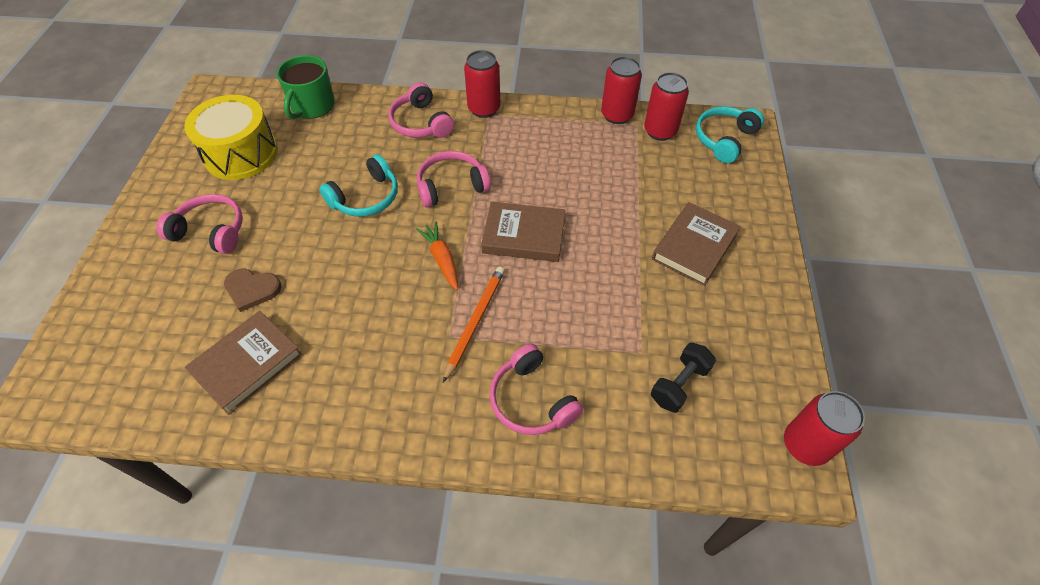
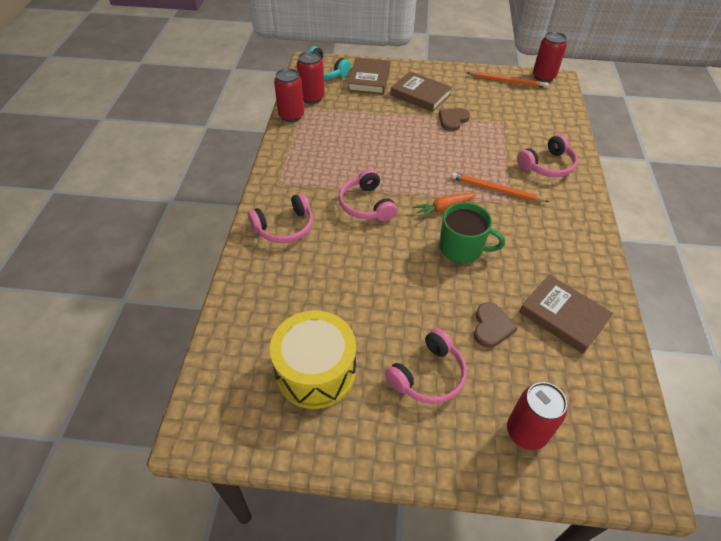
camera: 90 degrees left, 5 degrees down
(211, 231) = (428, 375): pink headphones -> pink headphones turned 150 degrees counterclockwise
(312, 106) = (244, 316): green mug -> green mug (462, 248)
(366, 197) = (380, 258): turquoise headphones -> none
(484, 109) = (271, 187): red can -> red can (526, 432)
(524, 235) = (417, 166): brown book -> brown book (369, 79)
(634, 283) = (453, 120): none -> brown heart
(679, 384) = (520, 110): black dumbbell -> none
(769, 377) = (508, 81): none -> orange pencil

